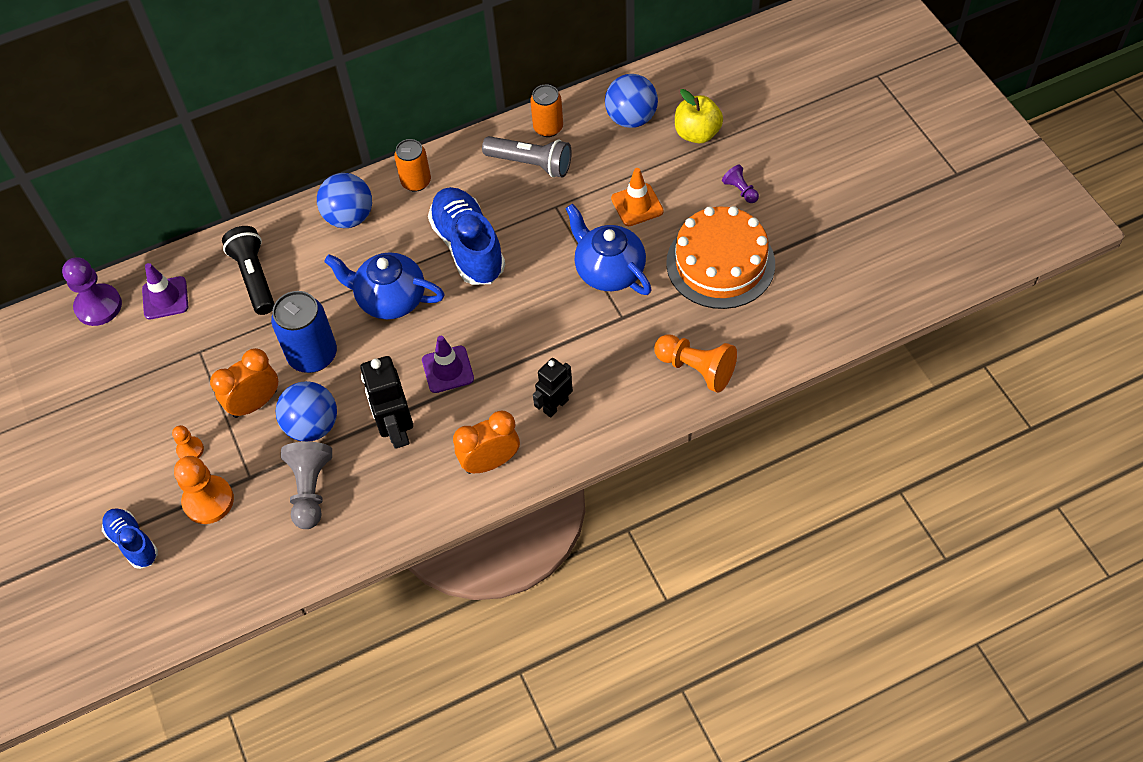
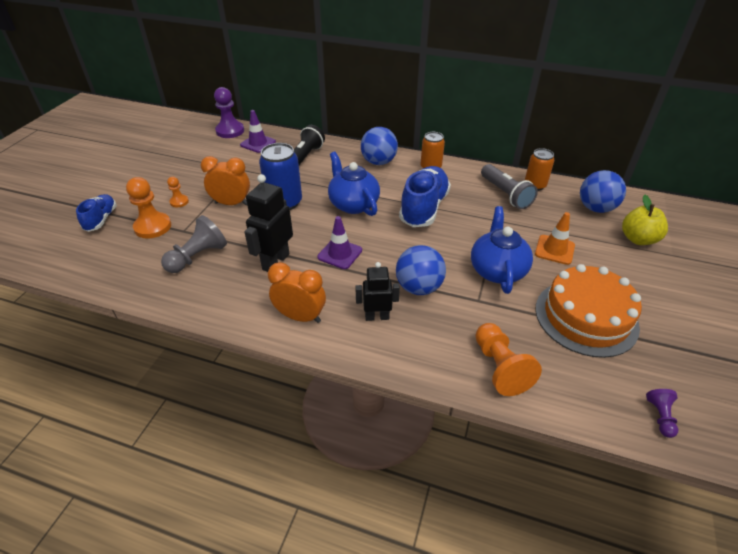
camera: 40 degrees right, 15 degrees down
(312, 426) = (241, 230): blue ball -> blue ball (419, 287)
(740, 190) = (644, 286): purple pawn -> purple pawn (660, 416)

